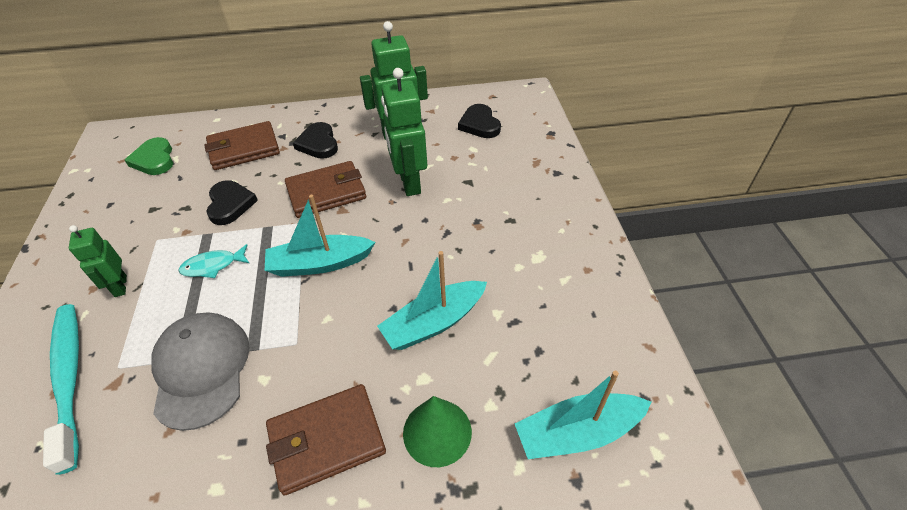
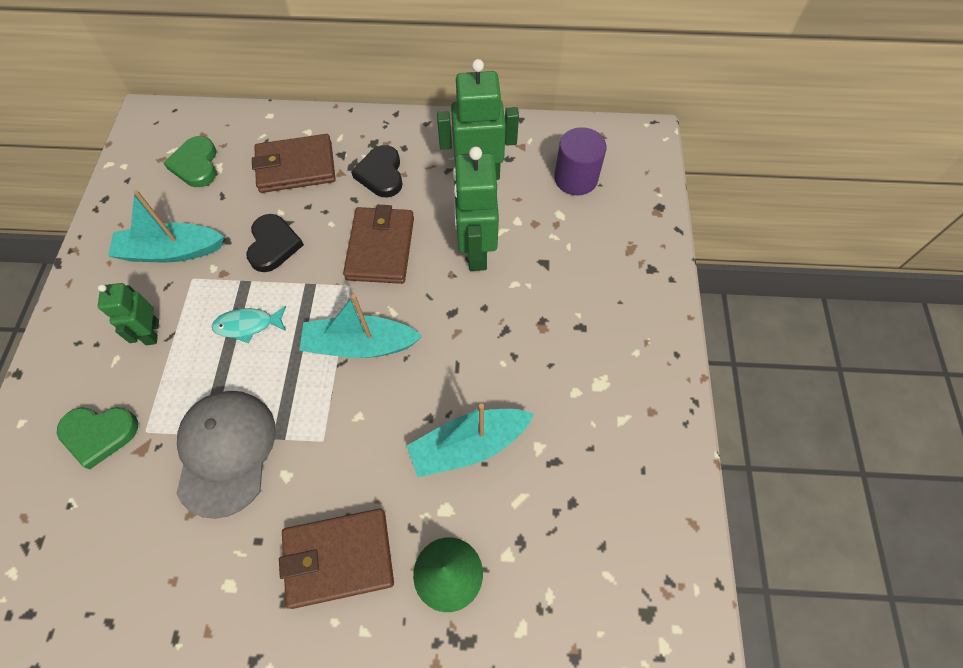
camera: 10 degrees right, 15 degrees up
(69, 378) = (99, 434): turquoise toothbrush -> green heart
(326, 192) = (380, 248): brown wallet -> brown wallet turned 75 degrees counterclockwise
(479, 124) = (576, 178): black heart -> purple cylinder
(577, 432) = (589, 606): turquoise boat -> turquoise boat (171, 251)

